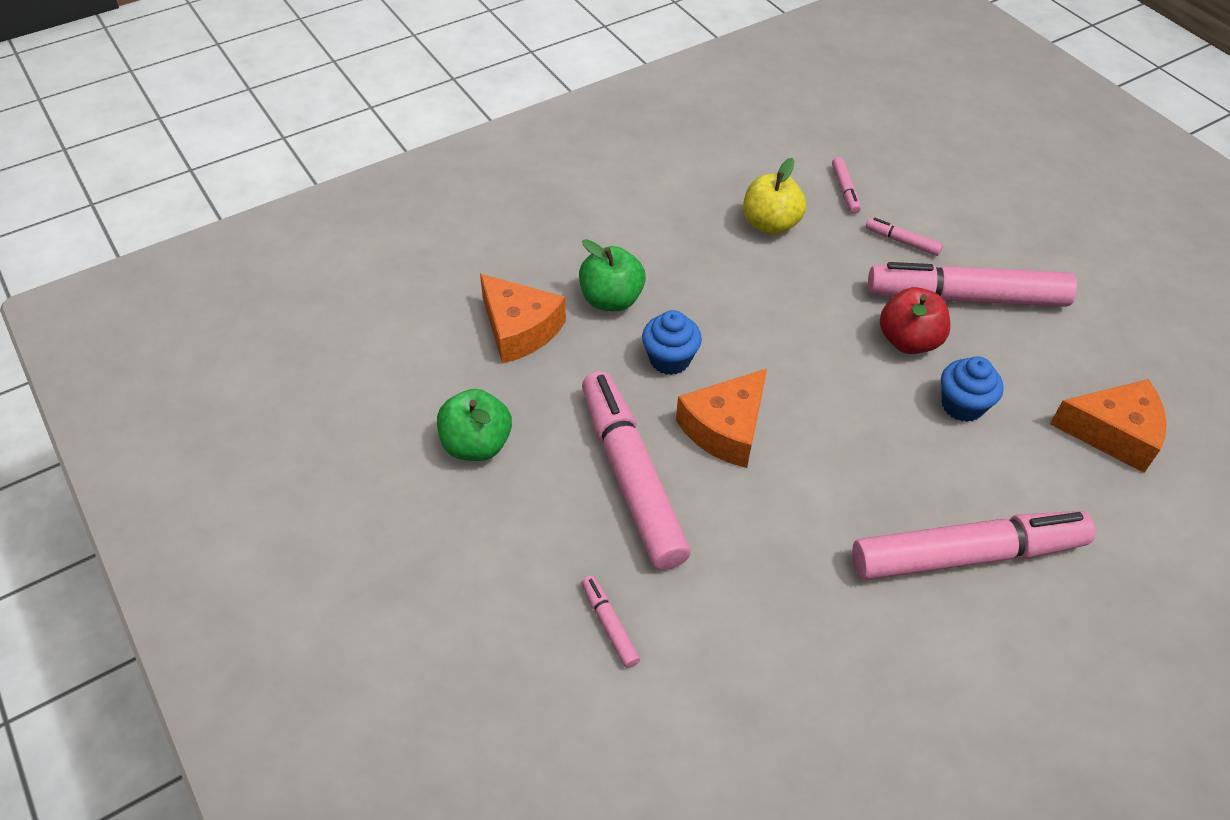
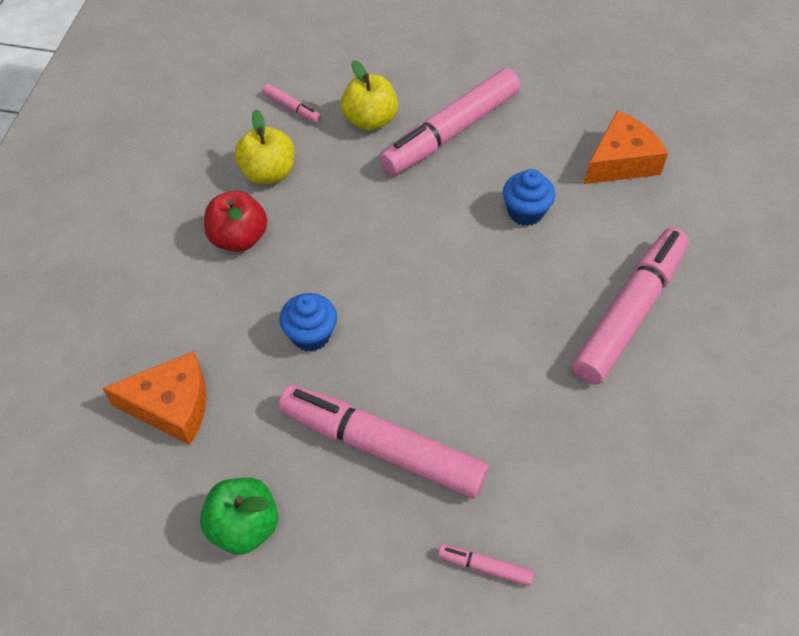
camera: 45 degrees left, 5 degrees up
(611, 299) = (216, 323): green apple -> none
(725, 429) = (404, 354): orange cheese -> none
(902, 241) = (370, 120): pink marker -> yellow apple
(908, 341) = (448, 192): red apple -> red apple (239, 238)

